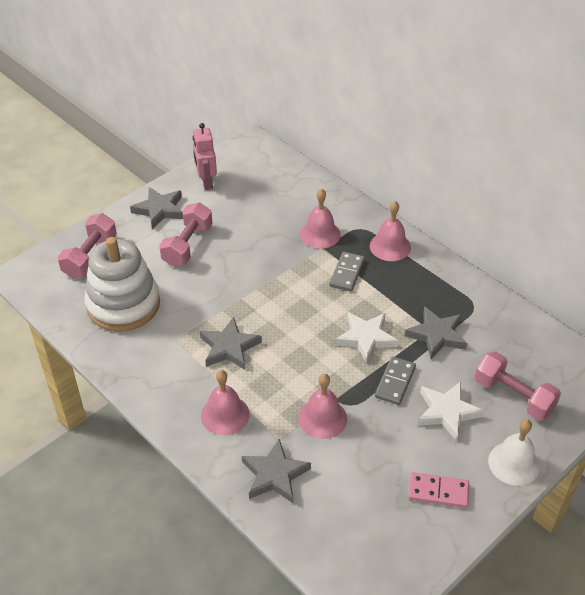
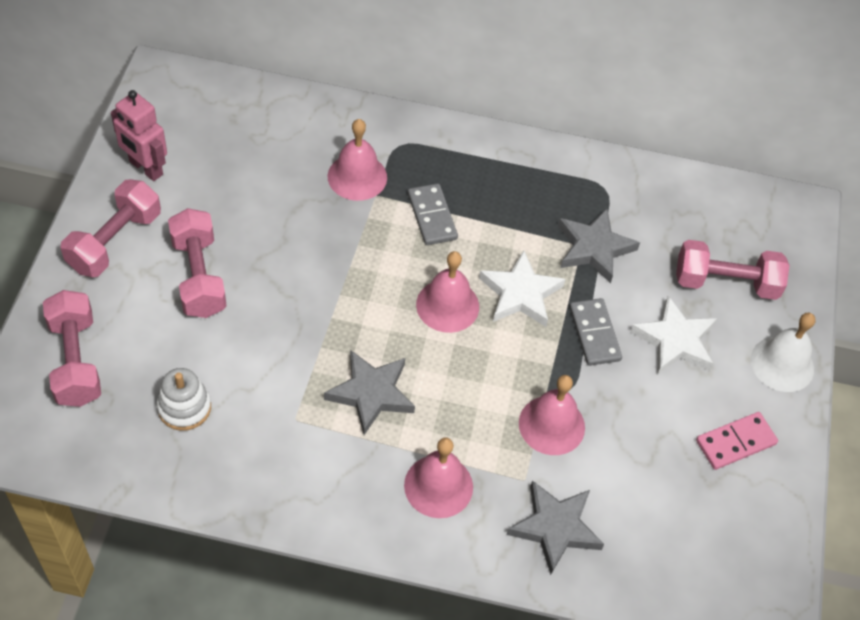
camera: 40 degrees left, 10 degrees up
(123, 304) = (184, 407): white stacking toy -> white stacking toy, size x0.47
(159, 210) = (115, 241): grey star -> pink dumbbell
(390, 246) = (454, 153): pink bell -> pink bell (447, 305)

